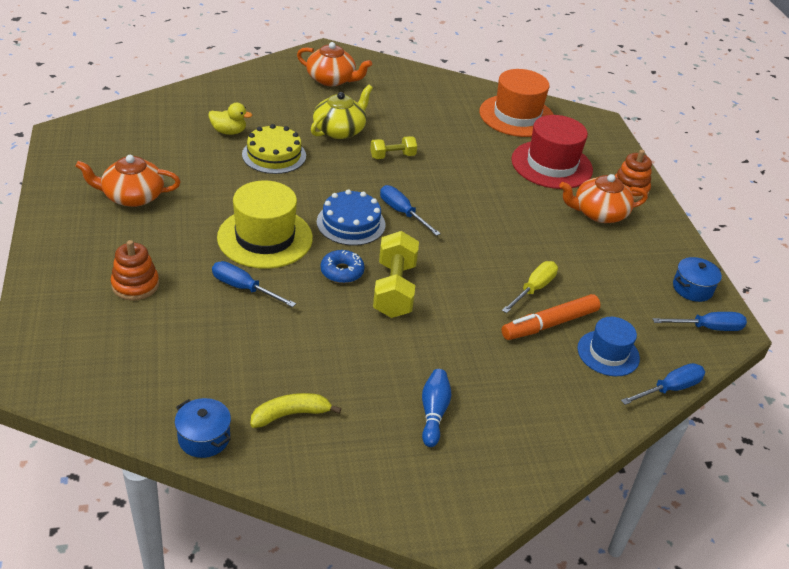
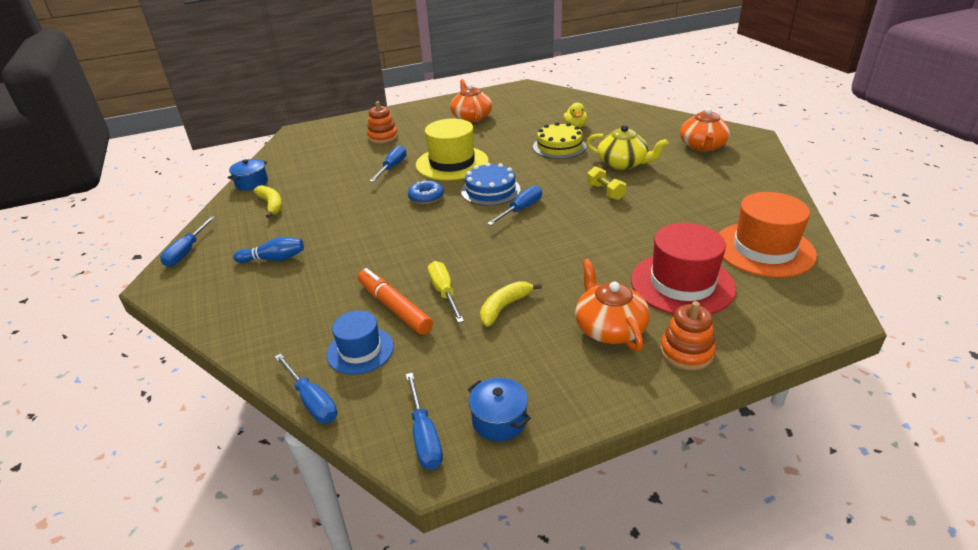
camera: 85 degrees right, 5 degrees down
(383, 505) = (187, 251): none -> blue screwdriver
(394, 289) = (413, 221): yellow dumbbell -> none
(533, 289) = (444, 292): yellow screwdriver -> yellow screwdriver turned 135 degrees counterclockwise
(563, 258) = (504, 307): none -> yellow banana

